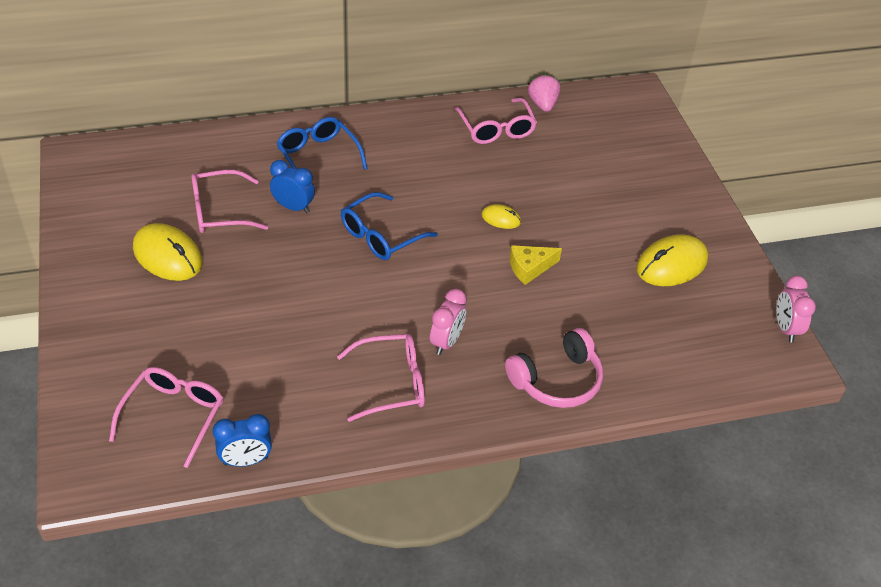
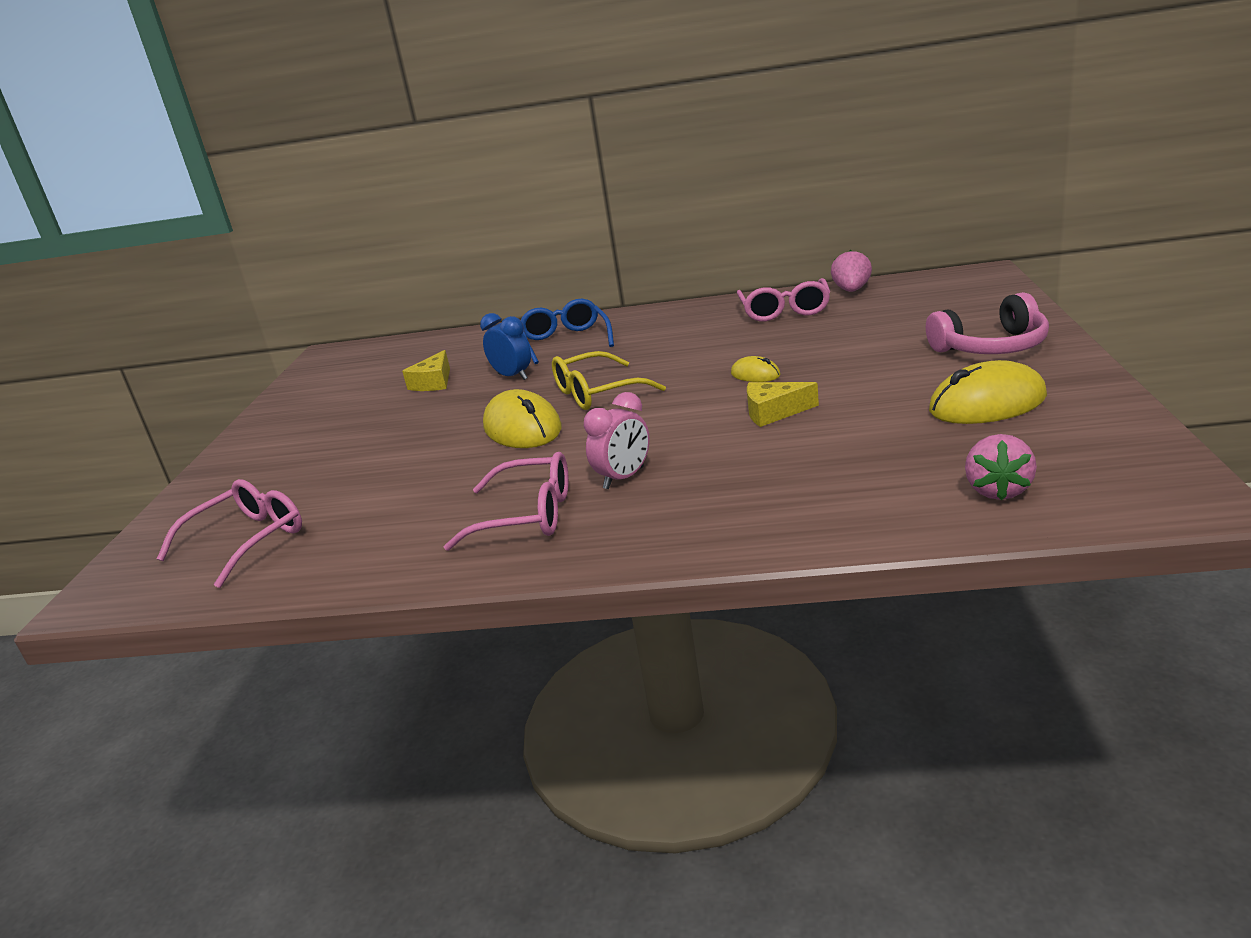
camera: 25 degrees right, 20 degrees down
(168, 256) = (353, 415): yellow mouse -> yellow mouse (522, 428)
(220, 211) = (434, 382): pink glasses -> yellow cheese
(246, 461) = (292, 585): blue clock -> none
(381, 235) = (598, 393): blue glasses -> yellow glasses
(557, 380) = (763, 515): pink headphones -> pink headphones (991, 347)
(693, 355) = (998, 490): none -> pink strawberry
(785, 329) = (1174, 462): pink clock -> none

